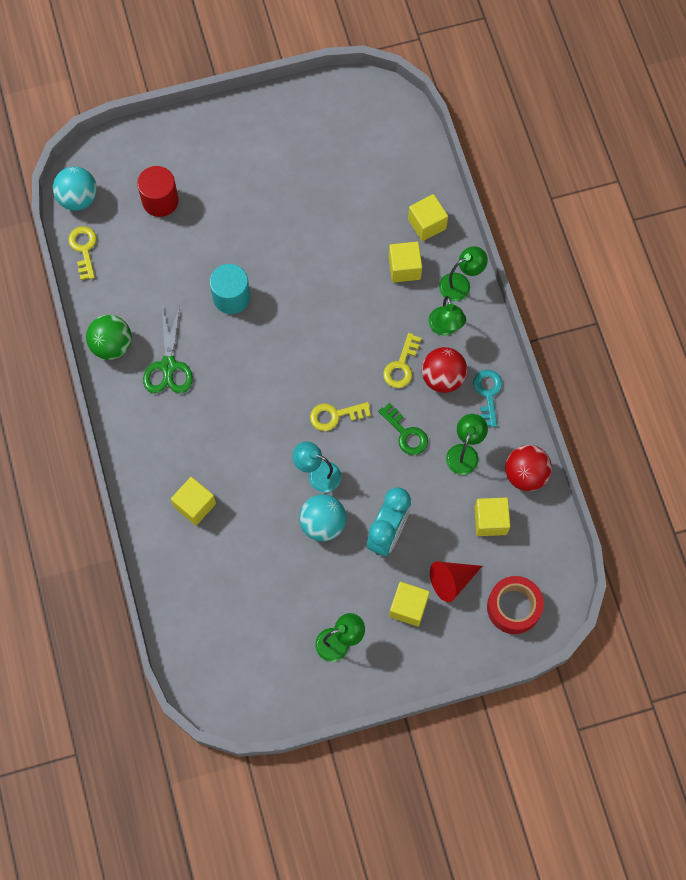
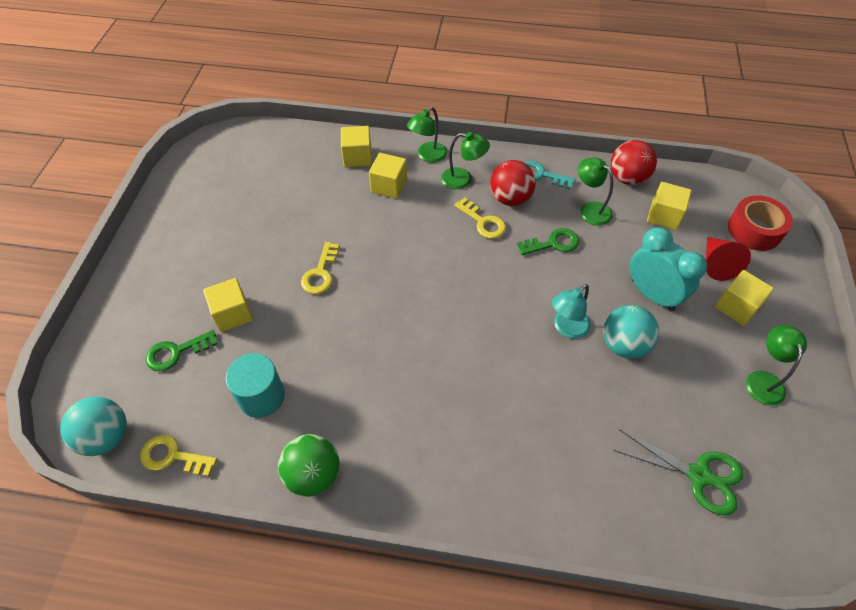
camera: 65 degrees left, 15 degrees down
(160, 201) = (176, 352): red cylinder -> green key
(168, 366) = (374, 422): green scissors -> green scissors (699, 475)
(195, 505) = (558, 462): yellow cube -> yellow cube (232, 314)
(231, 297) = (331, 329): turquoise cylinder -> turquoise cylinder (261, 396)
(335, 416) = (509, 291): yellow key -> yellow key (320, 273)
(460, 284) = (427, 156): green lamp -> green lamp turned 135 degrees counterclockwise

